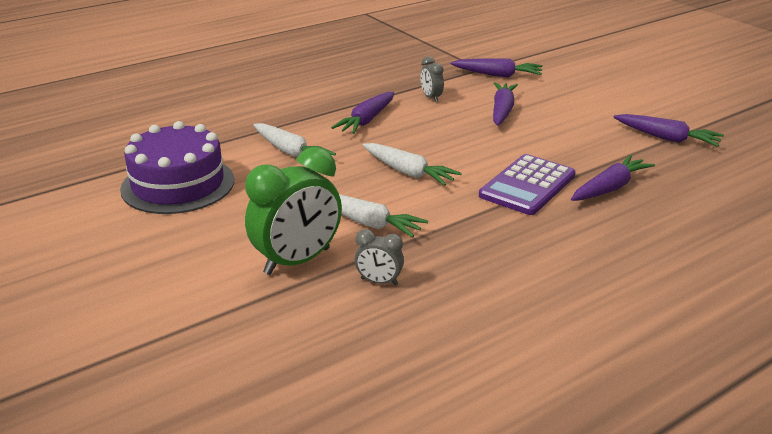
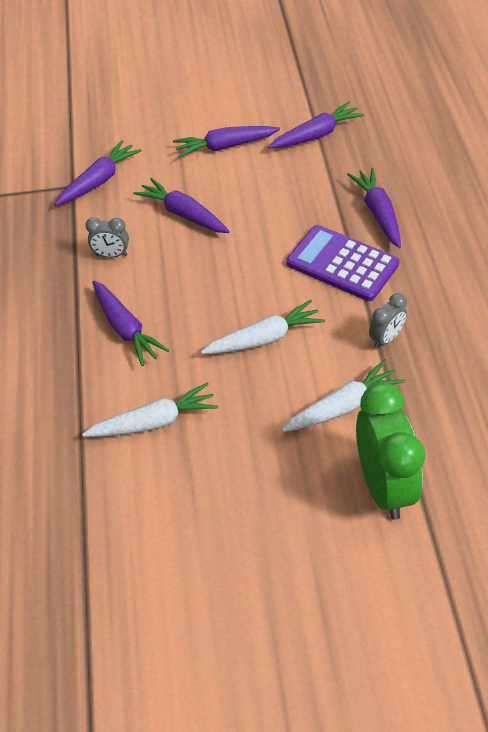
camera: 60 degrees left, 20 degrees up
(178, 184) = (164, 553): purple cake -> none
(379, 282) = (447, 434): grey clock -> grey clock (386, 338)
(527, 185) = (342, 264): purple calculator -> purple calculator turned 150 degrees clockwise
(596, 107) = (225, 146): none -> purple carrot

